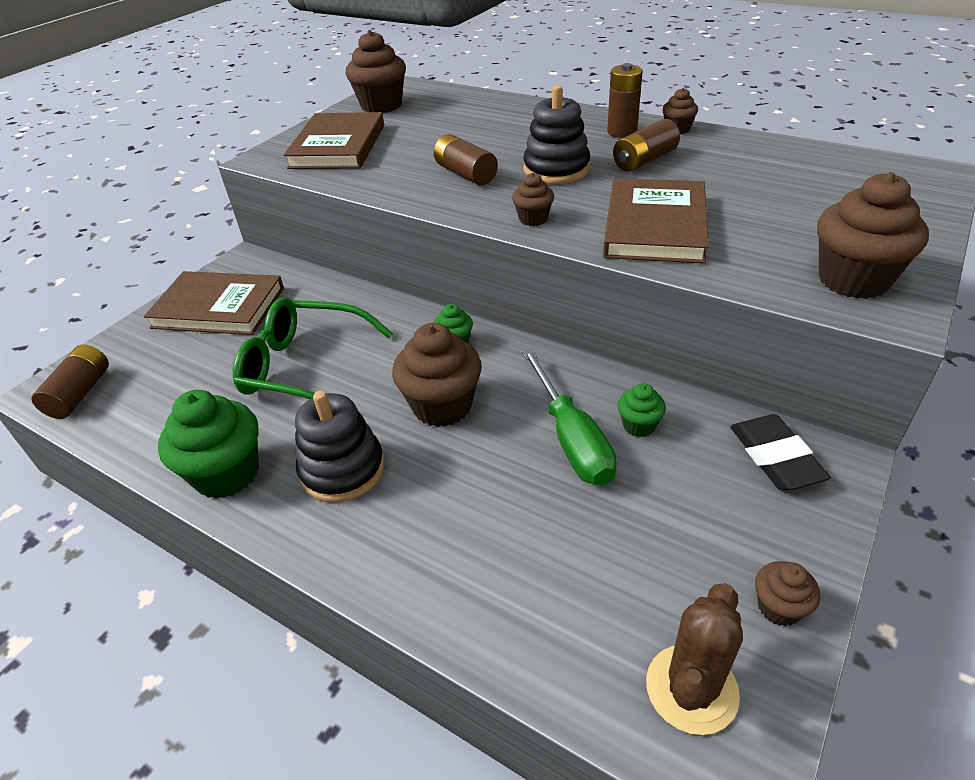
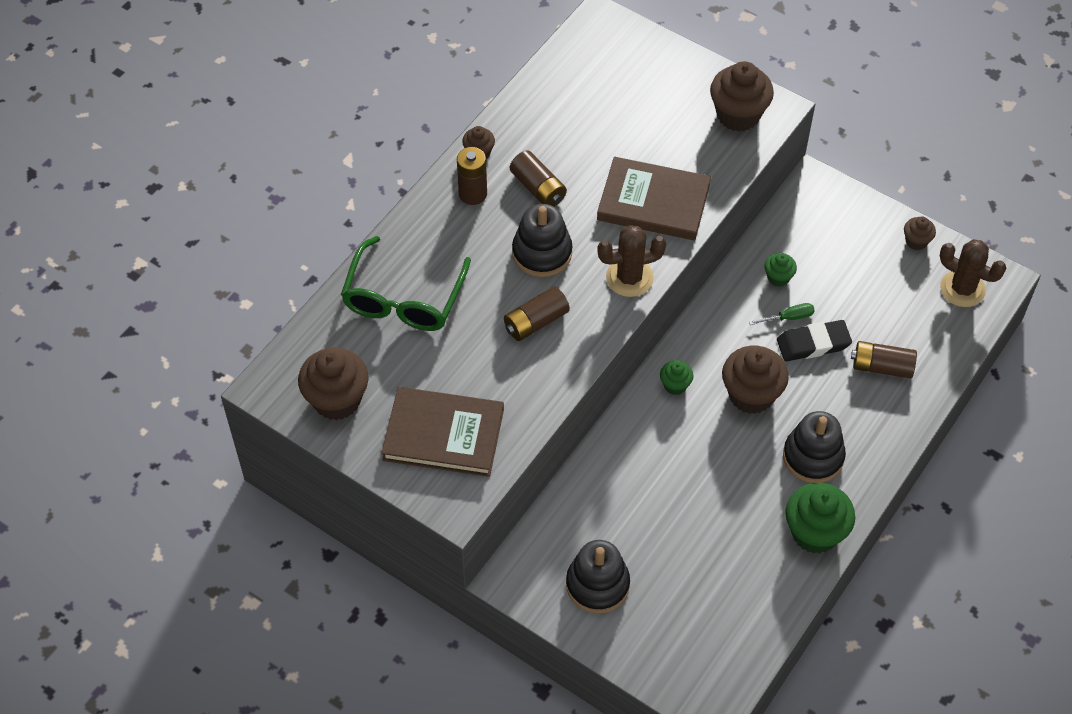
camera: 90 degrees left, 15 degrees up
(80, 393) = (716, 674): brown battery -> brown battery (881, 367)
(219, 307) = (597, 584): brown book -> black stacking toy
(305, 367) = (696, 495): green glasses -> green glasses (404, 298)
(533, 219) = (629, 278): brown cupcake -> brown cactus
(571, 438) = (788, 317): green screwdriver -> green screwdriver, size x0.49
(775, 457) = (810, 212): black eraser -> black eraser (813, 344)

